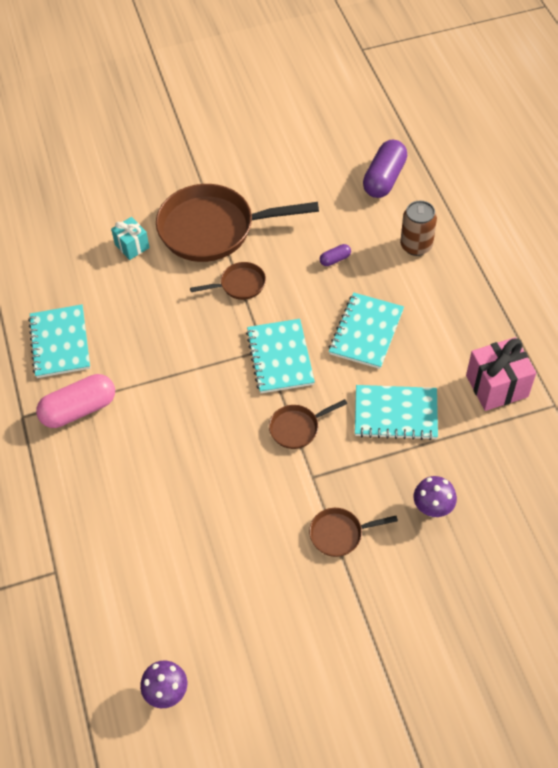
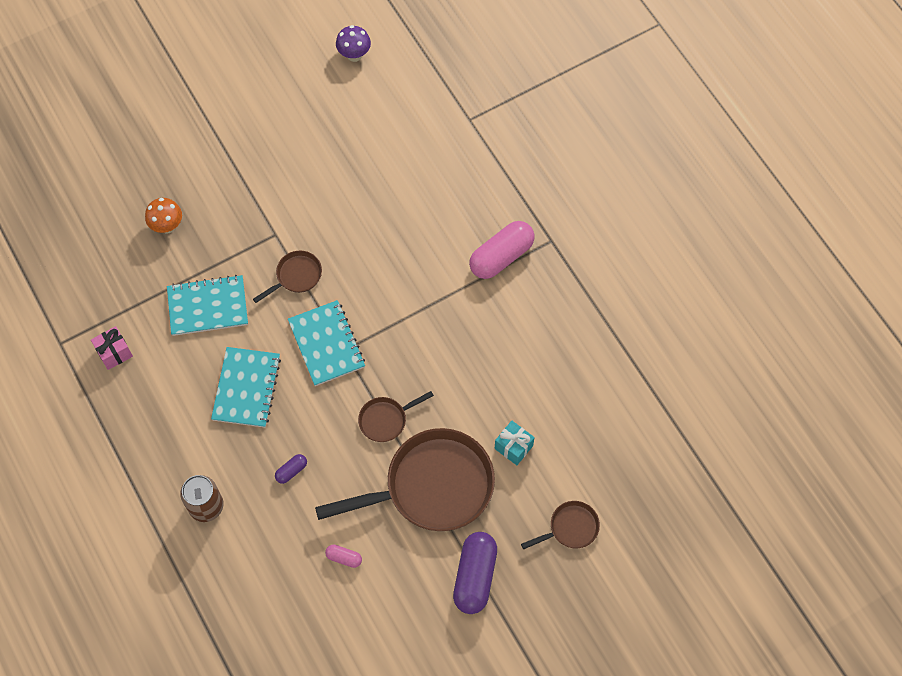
camera: 165 degrees right, 10 degrees up
(60, 343) = (545, 320): turquoise notebook -> none
(302, 192) = (344, 558): none -> pink capsule
(339, 534) = (243, 191): brown pan -> brown pan (570, 528)
(384, 179) = (252, 597): purple capsule -> purple capsule (475, 576)
(432, 508) = (167, 226): purple mushroom -> orange mushroom
(497, 386) = (114, 353): pink gift -> pink gift, size x0.61

